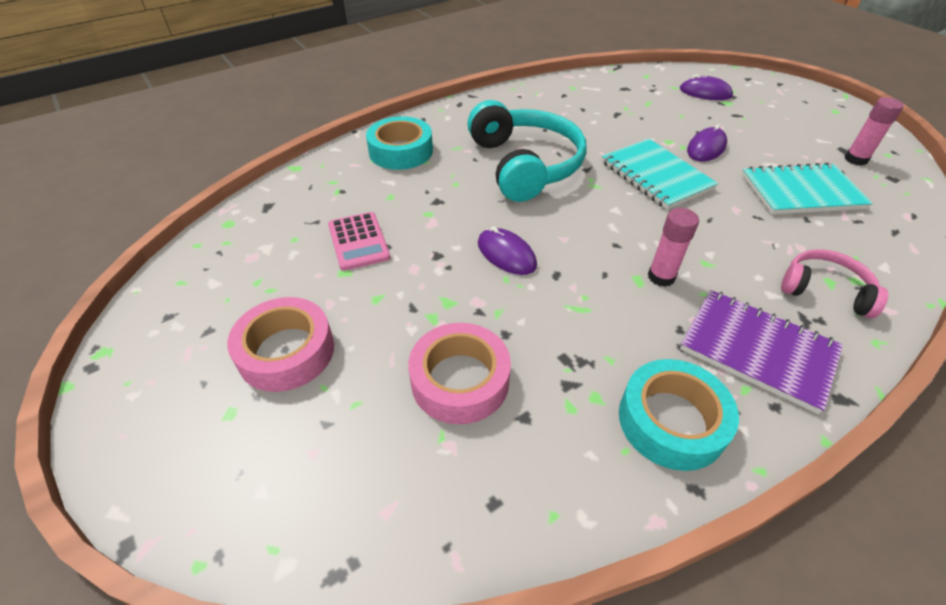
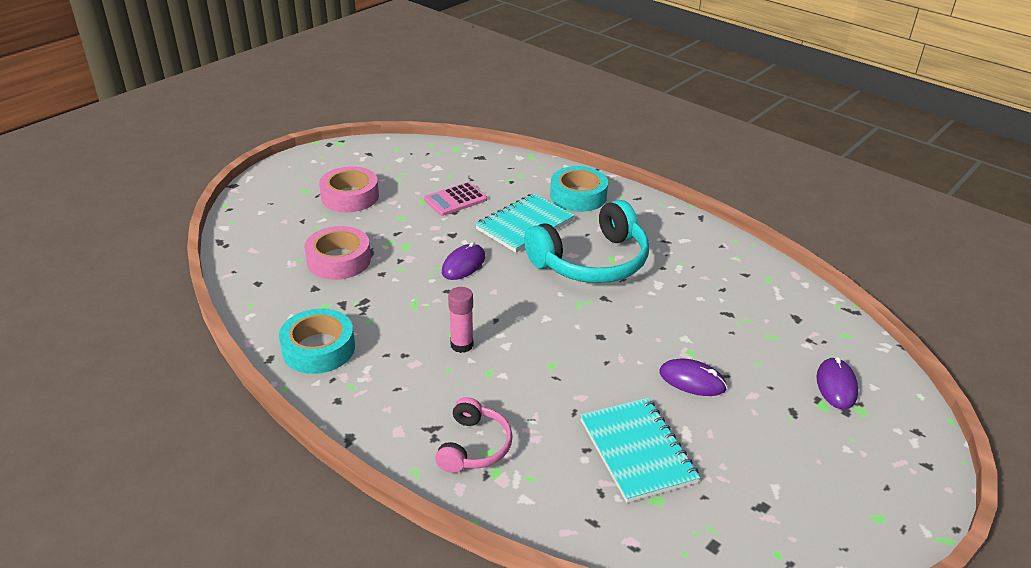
camera: 75 degrees right, 10 degrees down
(655, 176) = (615, 342): turquoise notebook -> turquoise notebook (524, 225)
(757, 350) = (390, 395): purple notebook -> none
(855, 159) = (742, 515): pink glue stick -> none

